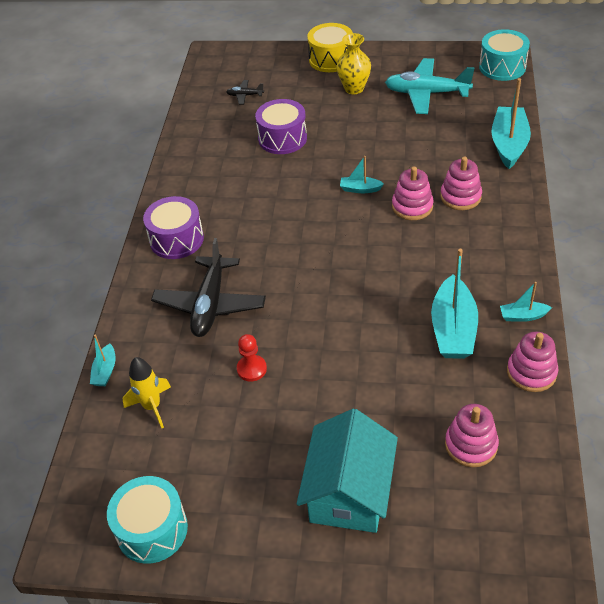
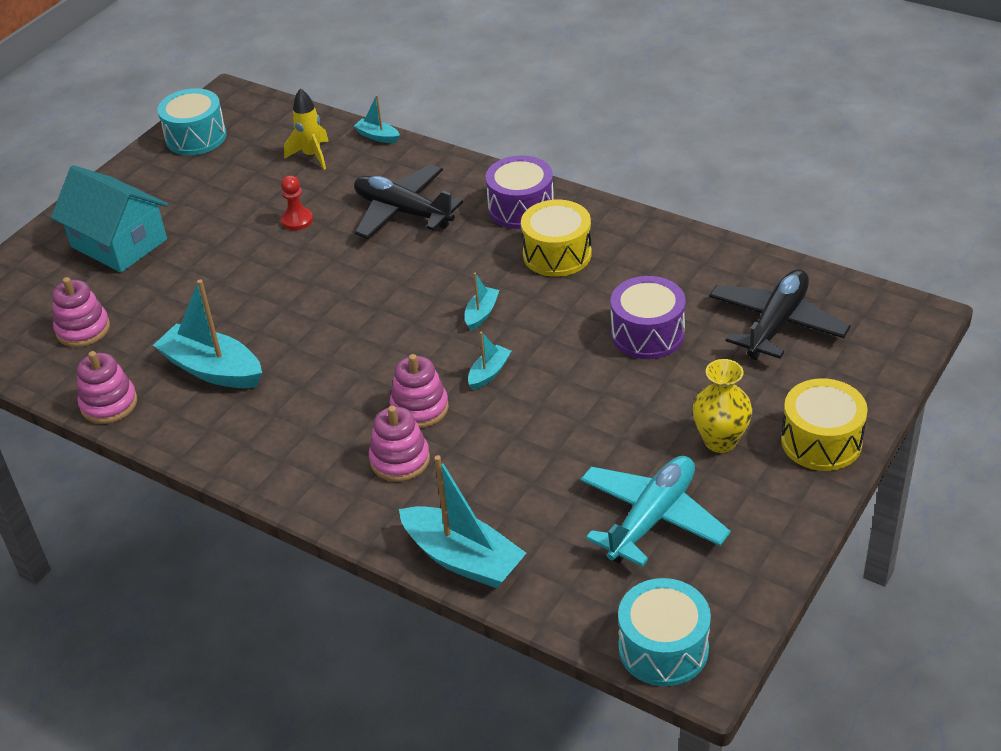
camera: 115 degrees right, 5 degrees down
(223, 202) = (557, 254): none -> yellow drum
(245, 95) = (776, 324): black plane -> black plane, size x2.21
(523, 316) = (177, 430): turquoise boat -> turquoise boat (481, 314)

